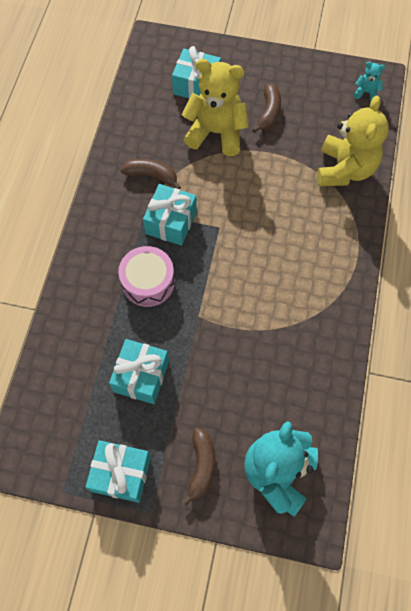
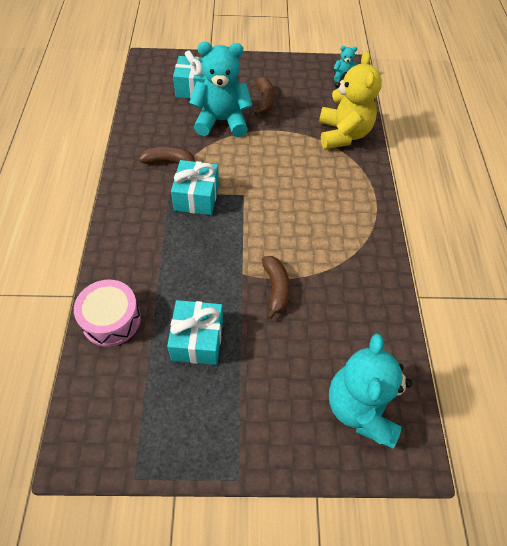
camera: 15 degrees left, 10 degrees down
(121, 474) = (197, 444): turquoise gift -> none
(148, 282) = (185, 251): pink drum -> pink drum (111, 319)
(201, 466) = (281, 418): brown banana -> brown banana (276, 288)
(216, 133) = (222, 121): yellow teddy bear -> turquoise teddy bear

